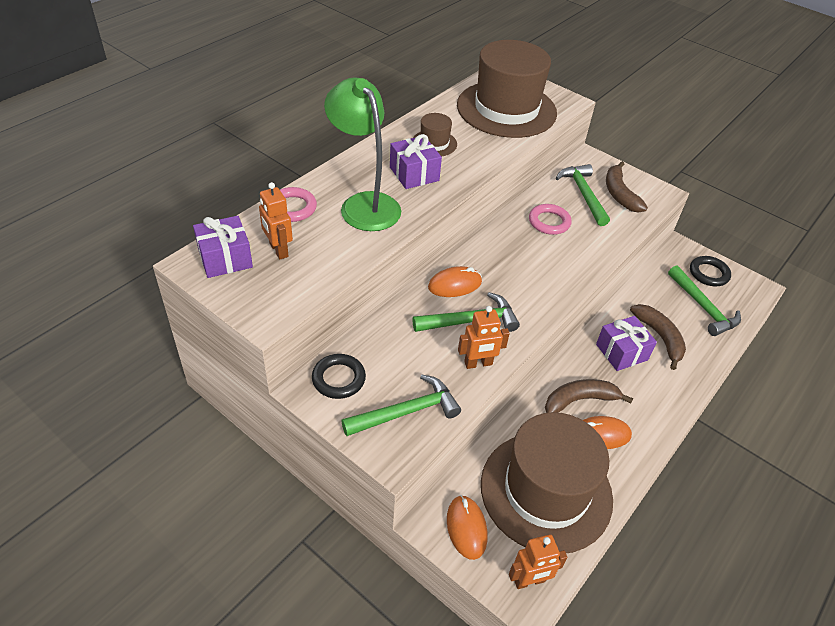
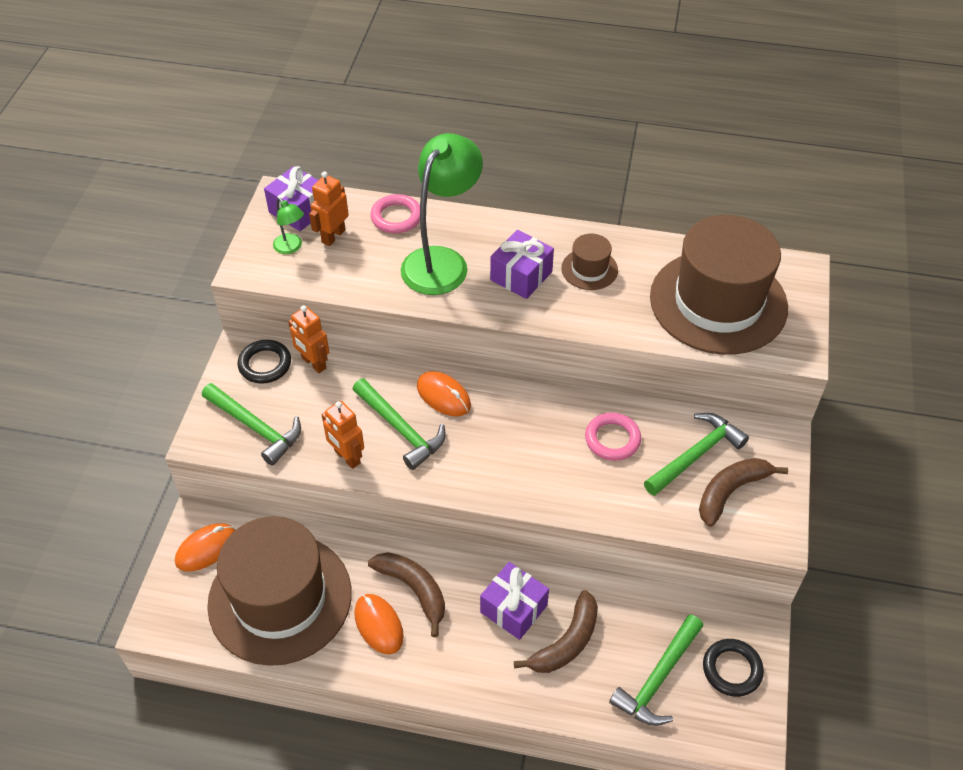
camera: 65 degrees right, 5 degrees up
(267, 280) = (291, 247): none -> green lamp
(529, 581) = (176, 619): orange robot -> orange robot (313, 363)

